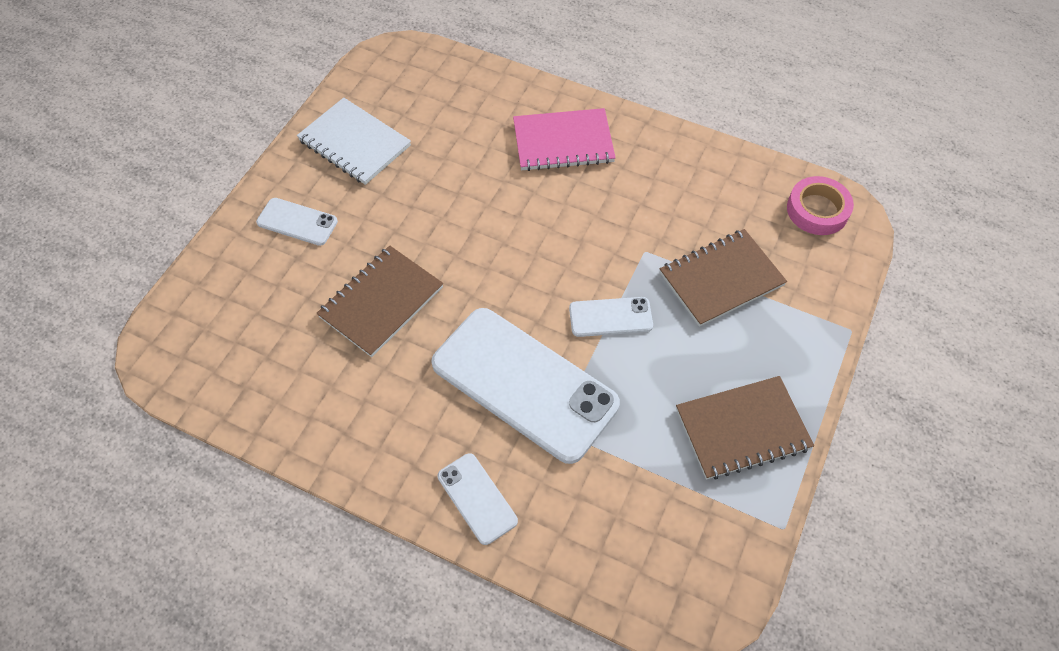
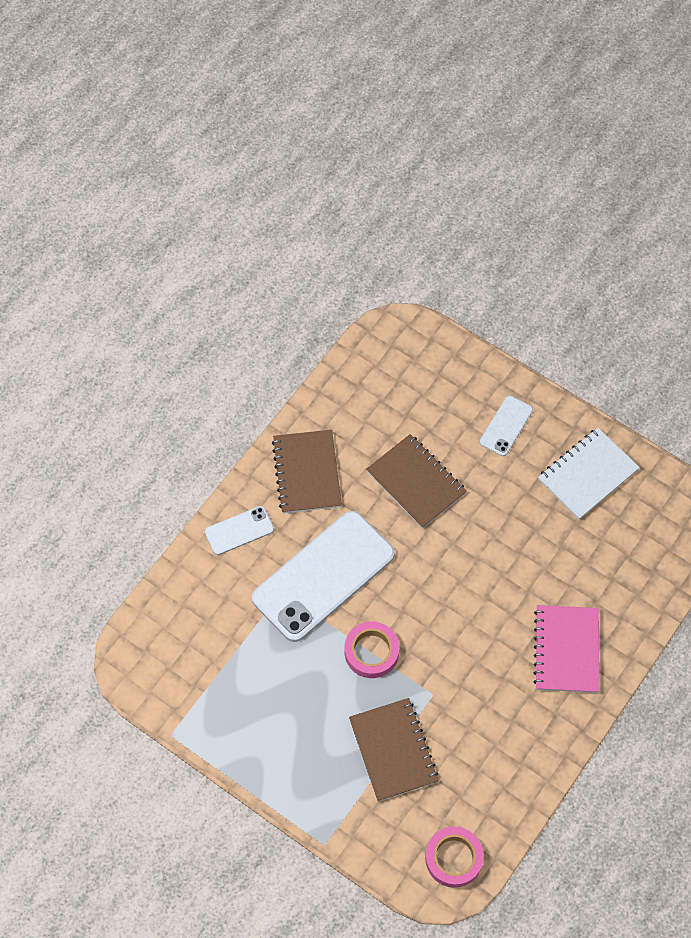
camera: 100 degrees right, 5 degrees up
(610, 317) = (371, 652): white phone -> pink tape
(742, 429) = (254, 728): brown notebook -> brown notebook (307, 473)

